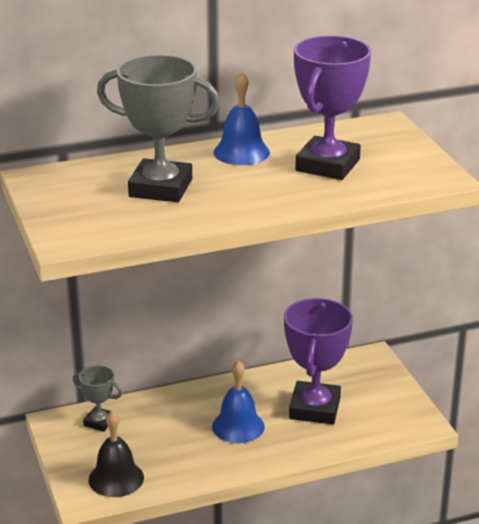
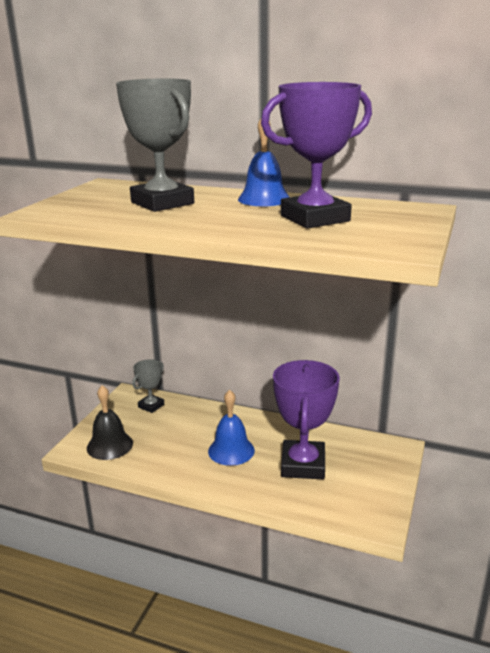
camera: 40 degrees right, 5 degrees down
(99, 422) = (151, 406): grey trophy -> grey trophy turned 60 degrees clockwise
(314, 408) = (303, 465): purple trophy -> purple trophy turned 45 degrees counterclockwise

